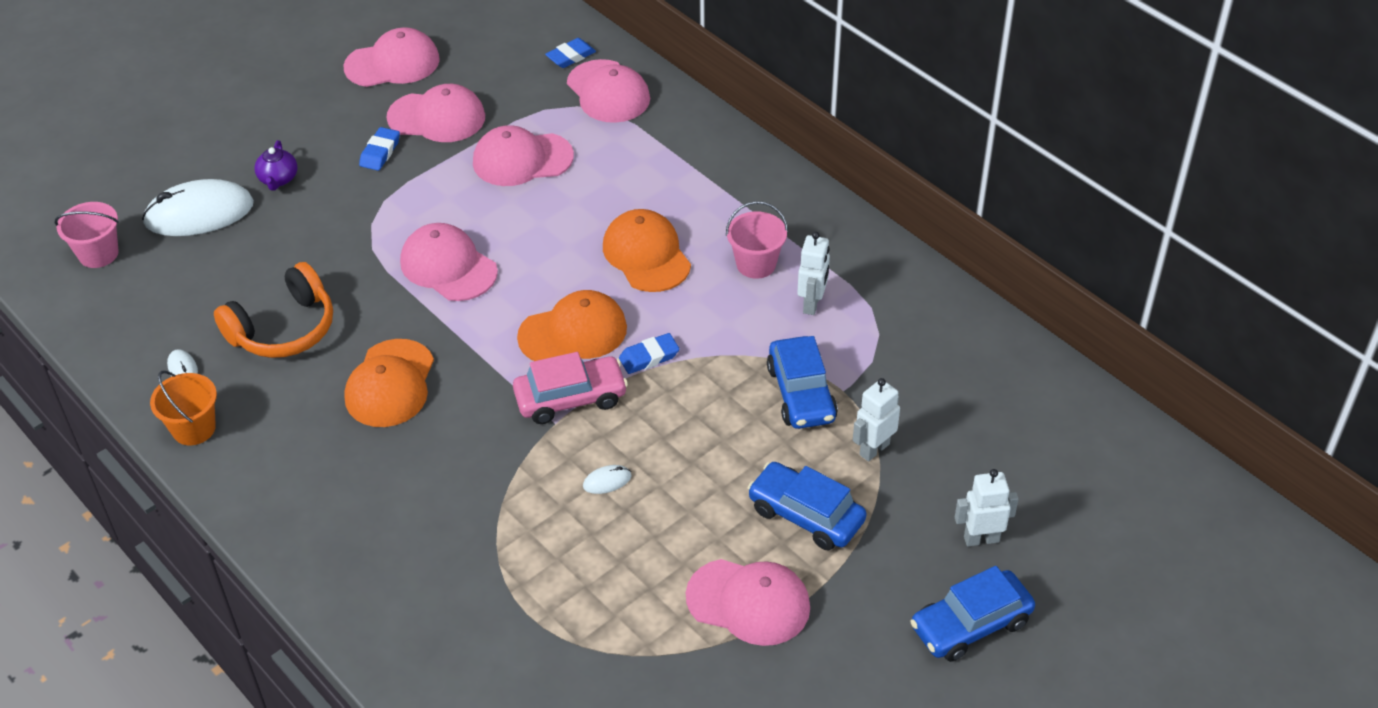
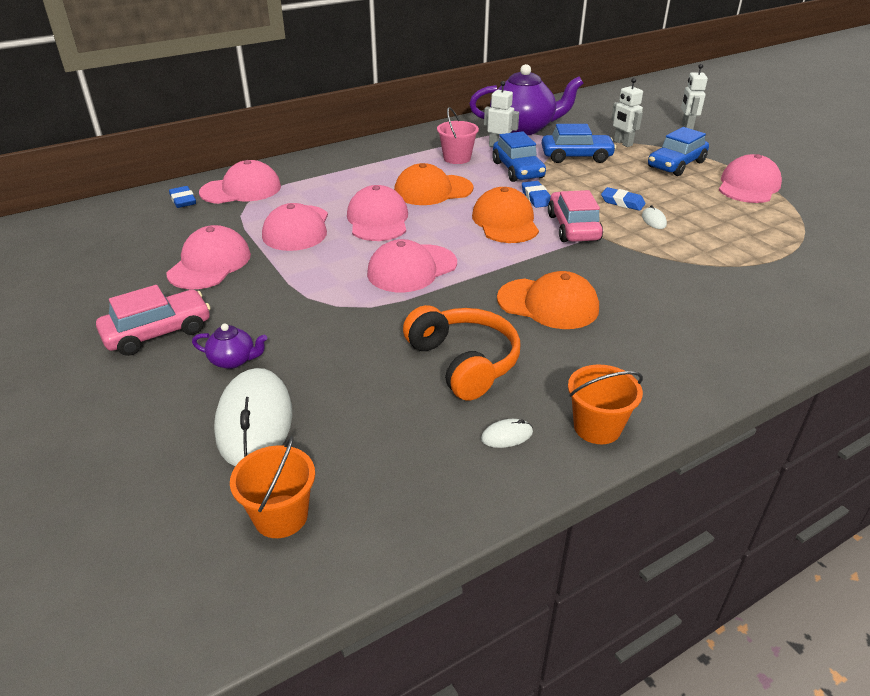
camera: 80 degrees left, 10 degrees down
(98, 254) = (281, 516): pink bucket -> orange bucket
(316, 121) = (158, 332): none -> pink car
(380, 152) = (236, 296): blue eraser -> blue eraser (622, 202)
(392, 63) = (107, 283): pink cap -> pink cap (378, 220)
(895, 325) = (523, 128): none -> purple teapot
(970, 625) = (746, 135): blue car -> blue car (518, 170)

